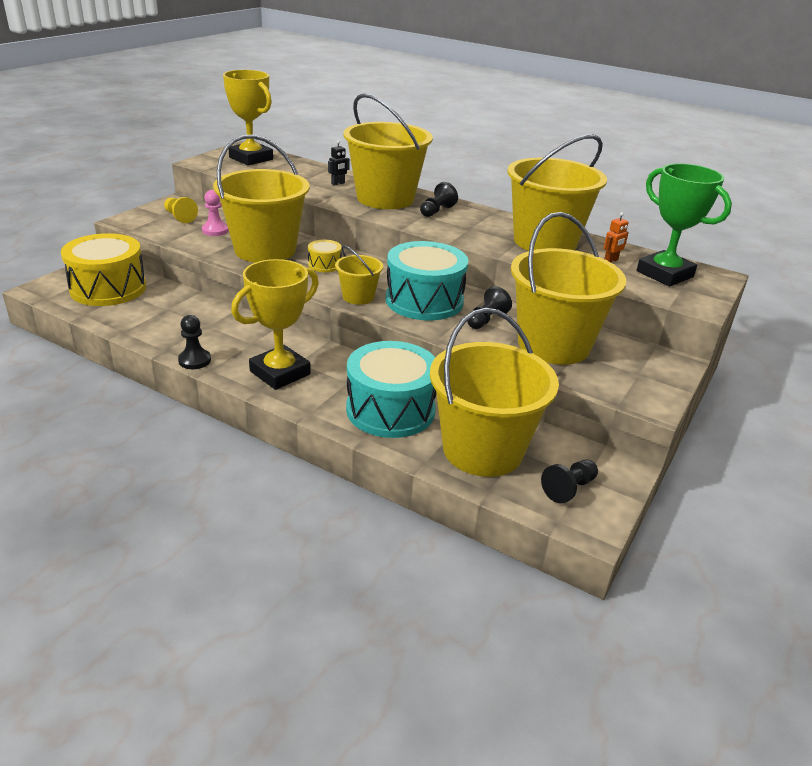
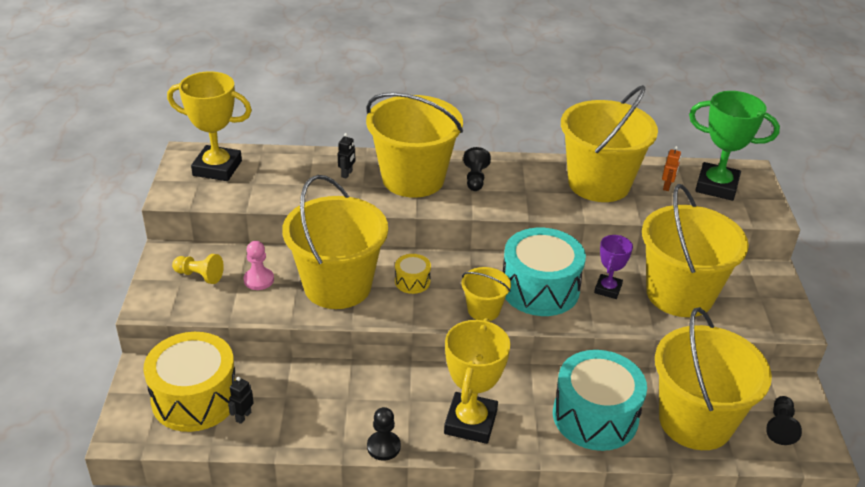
camera: 30 degrees left, 5 degrees up
(124, 308) = (243, 416): none -> black robot
(486, 320) = (608, 289): black pawn -> purple trophy

